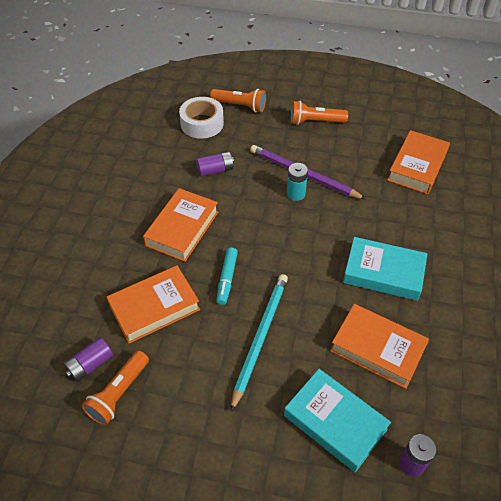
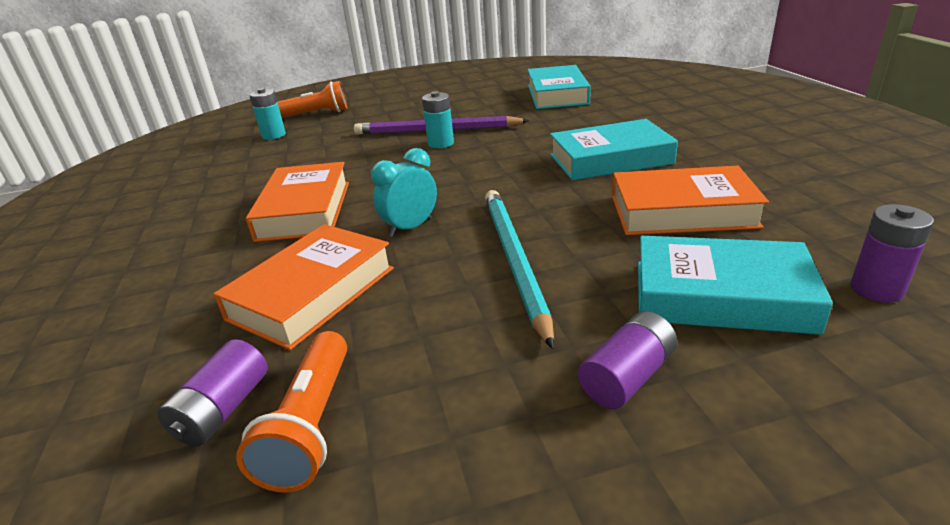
camera: 25 degrees left, 20 degrees down
(202, 123) = (273, 135): white tape -> turquoise battery
(215, 170) = (318, 157): purple battery -> purple battery (627, 377)
(227, 279) = (410, 228): turquoise marker -> turquoise clock
(315, 121) = (416, 101): orange flashlight -> none
(417, 166) = (557, 94): orange book -> turquoise book

